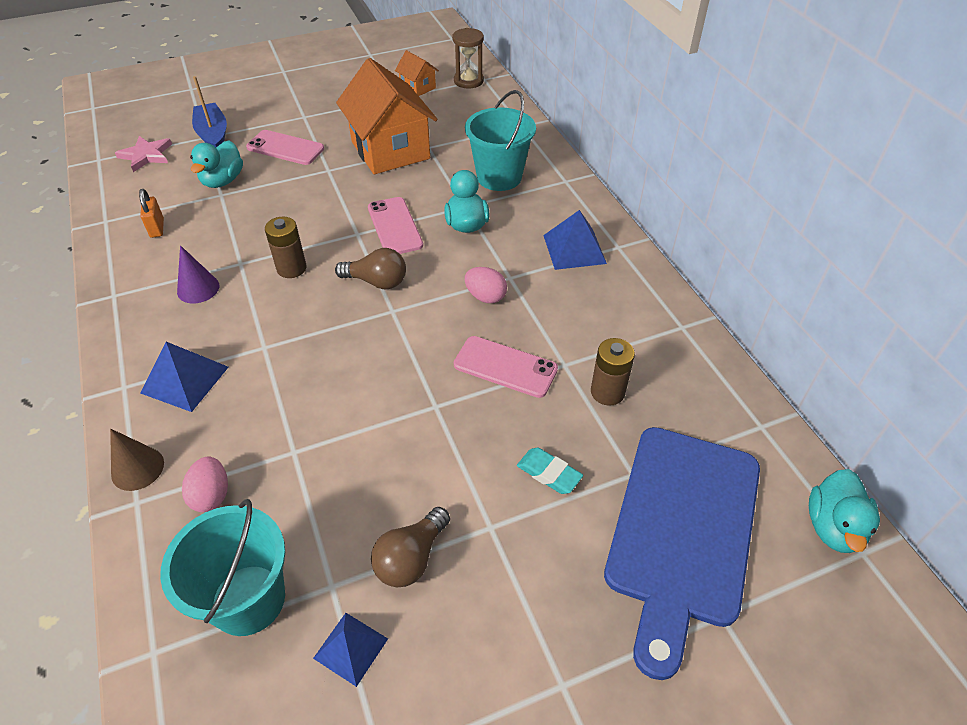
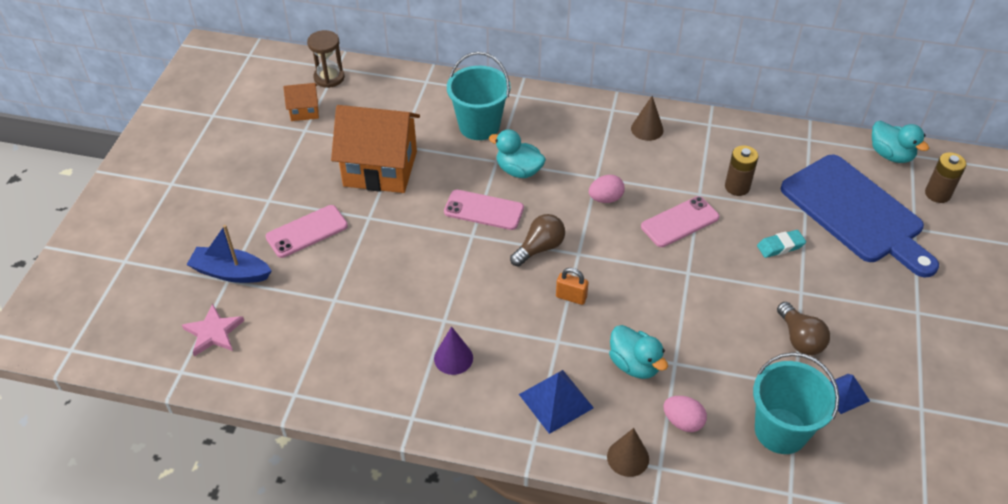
camera: 55 degrees left, 0 degrees up
(157, 228) = (342, 360): orange padlock -> orange padlock (571, 297)
(223, 181) = (314, 291): turquoise duck -> turquoise duck (634, 364)
(291, 268) = (480, 291): brown battery -> brown battery (937, 194)
(574, 249) = (596, 131): blue pyramid -> none
(618, 283) = (647, 129): none -> brown cone

